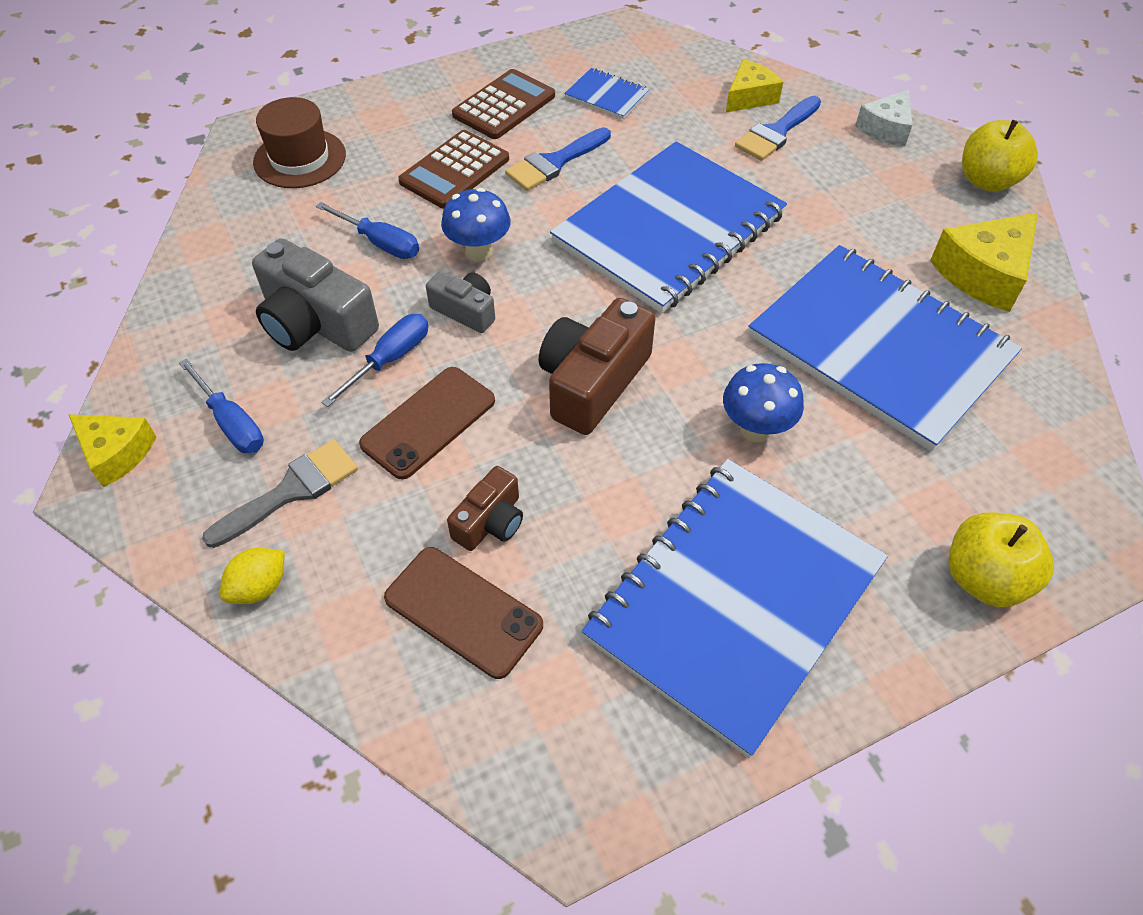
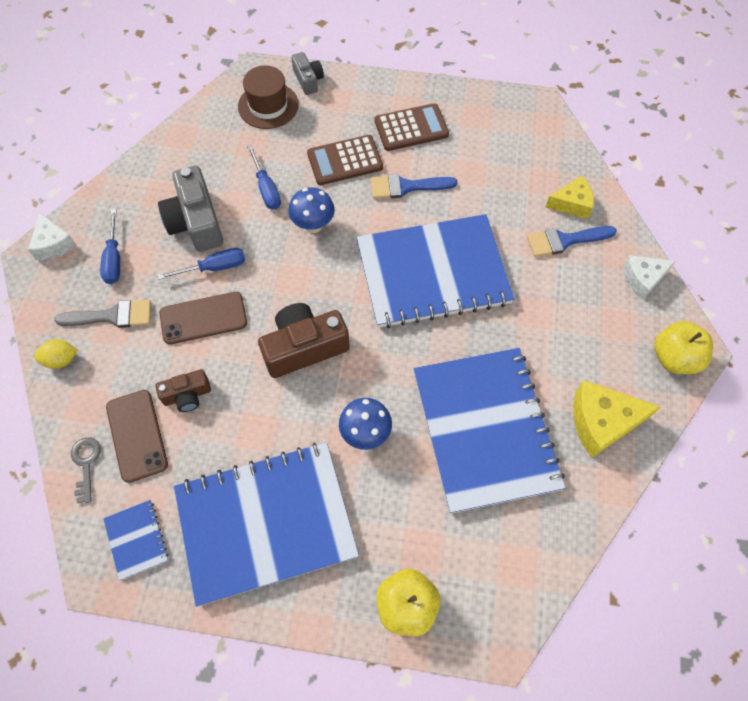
camera: 35 degrees right, 10 degrees up
(116, 453) = (53, 244): yellow cheese -> white cheese
(420, 694) = (86, 464): none -> grey key
(465, 311) = (275, 260): grey camera -> grey camera (308, 80)
(606, 96) = (480, 153): blue notebook -> blue notebook (136, 539)

